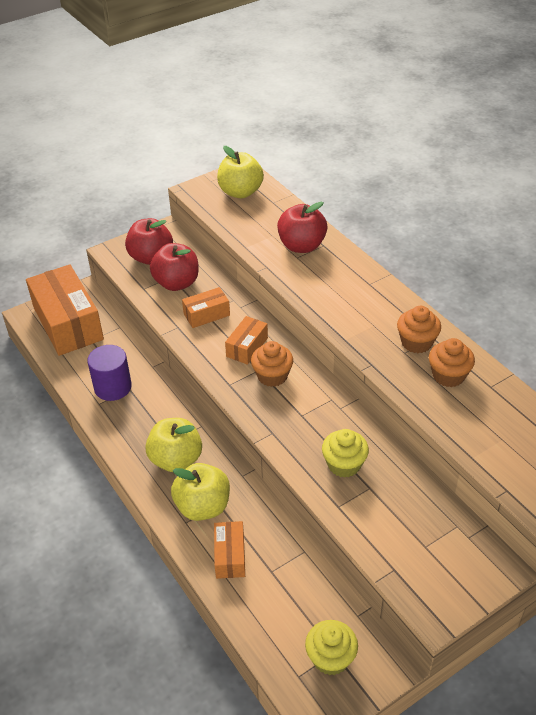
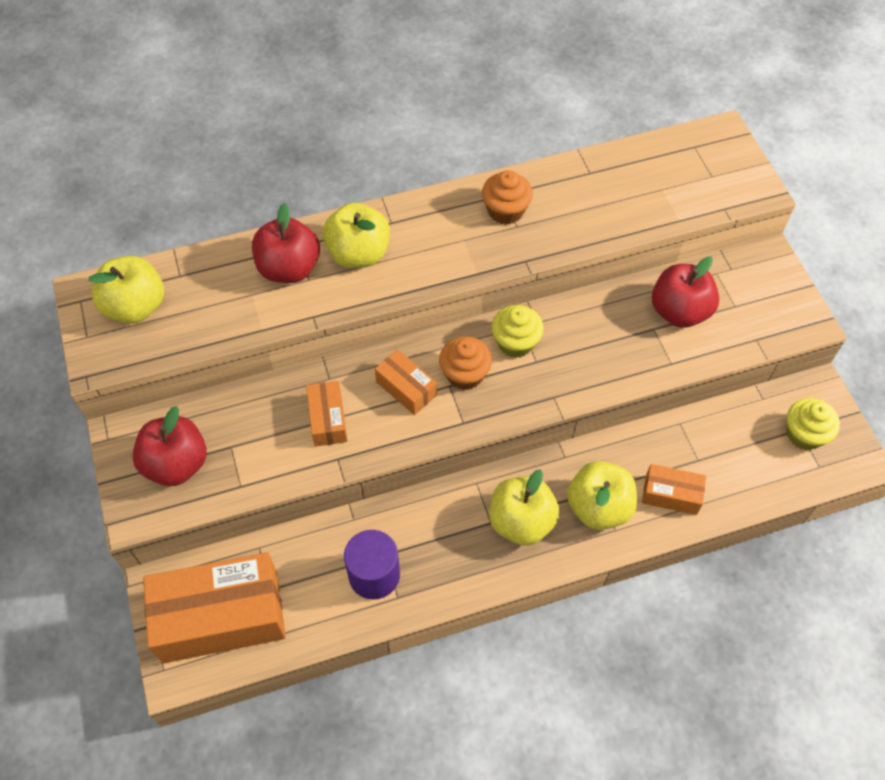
camera: 75 degrees left, 15 degrees up
(177, 283) = (248, 442): red apple -> red apple (679, 311)
(331, 274) = (358, 254): none -> yellow apple
(344, 464) = (618, 342): yellow cupcake -> yellow cupcake (515, 342)
(448, 375) = (564, 200): orange cupcake -> none

